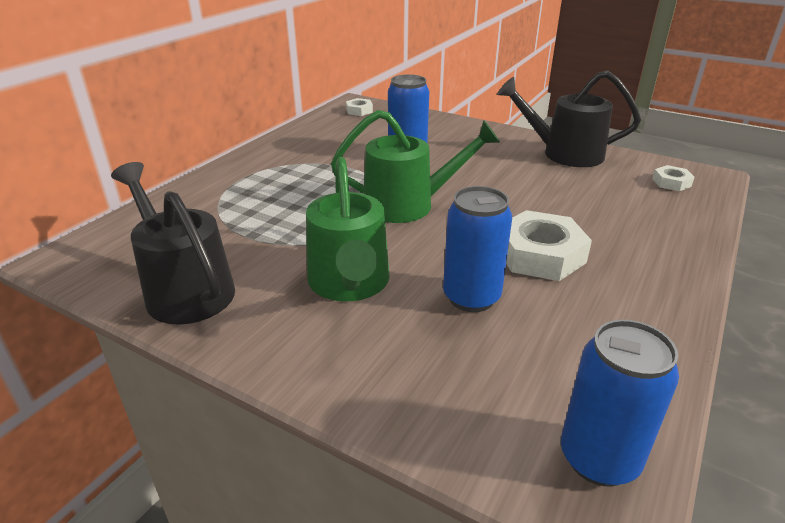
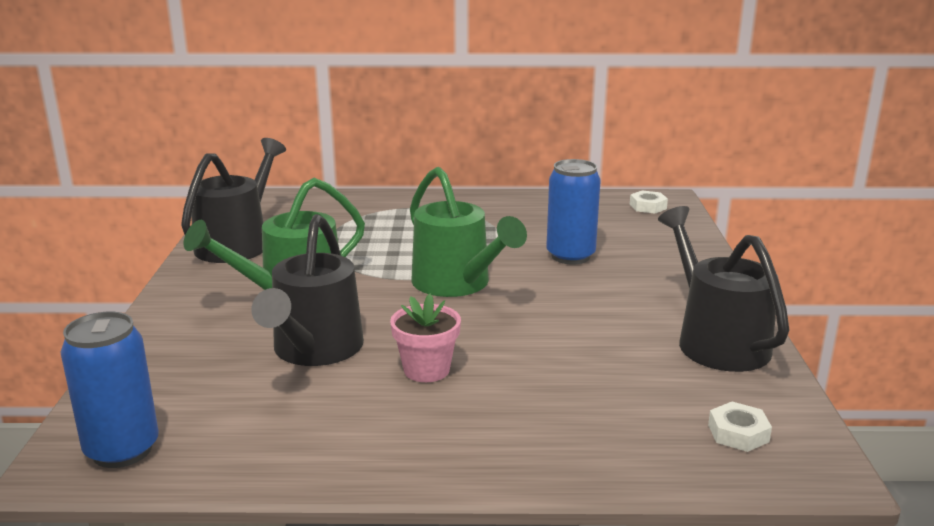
camera: 60 degrees right, 10 degrees down
(471, 297) = (314, 350): blue can -> black watering can
(540, 254) = (426, 370): white nut -> pink flower pot

